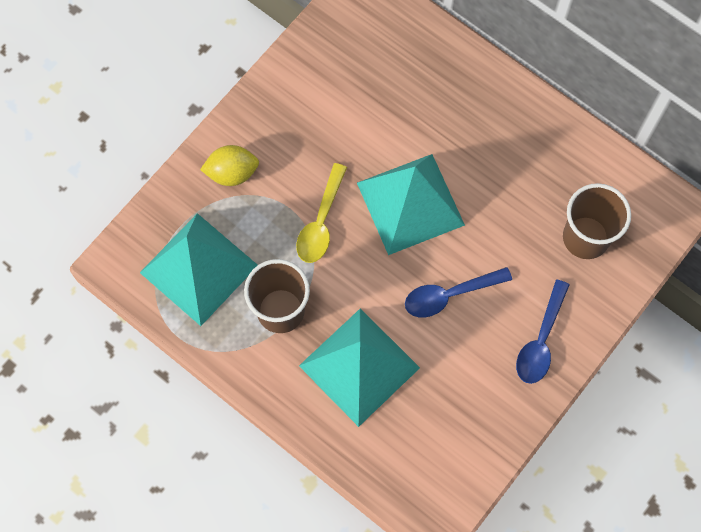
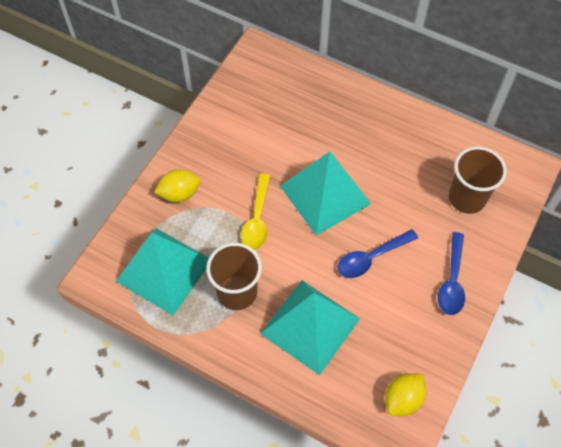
camera: 10 degrees left, 10 degrees down
(449, 471) = (403, 399): none -> yellow lemon

